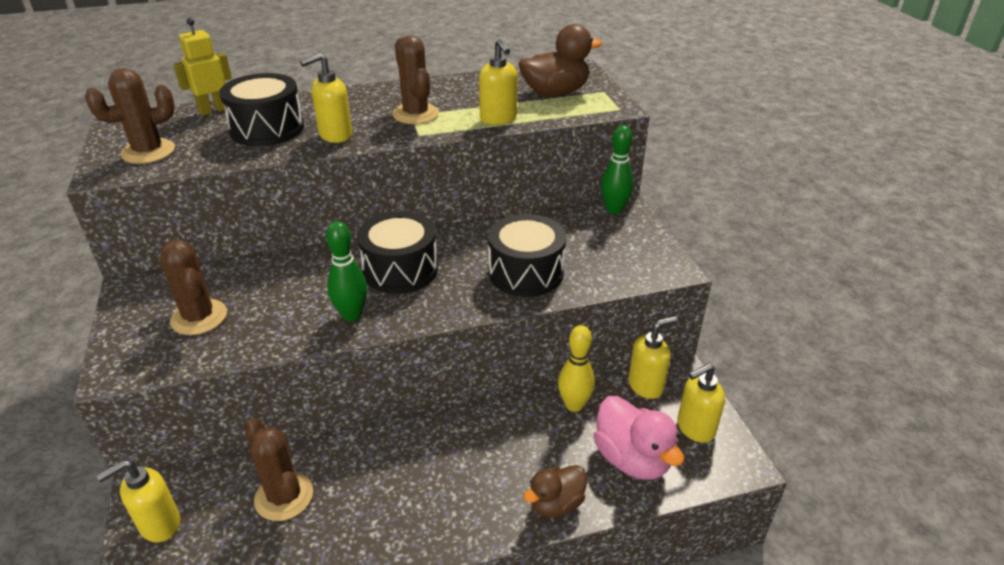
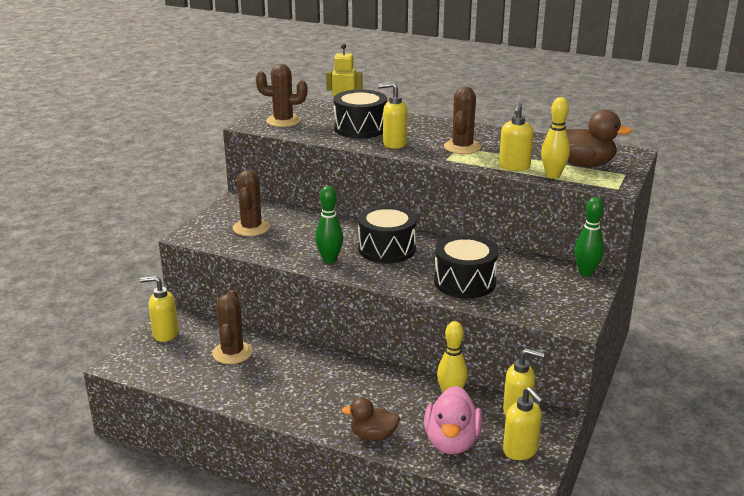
camera: 40 degrees right, 10 degrees down
(547, 116) = (553, 175): none -> yellow bowling pin
(695, 428) = (520, 451): yellow soap dispenser -> yellow soap dispenser turned 135 degrees counterclockwise

